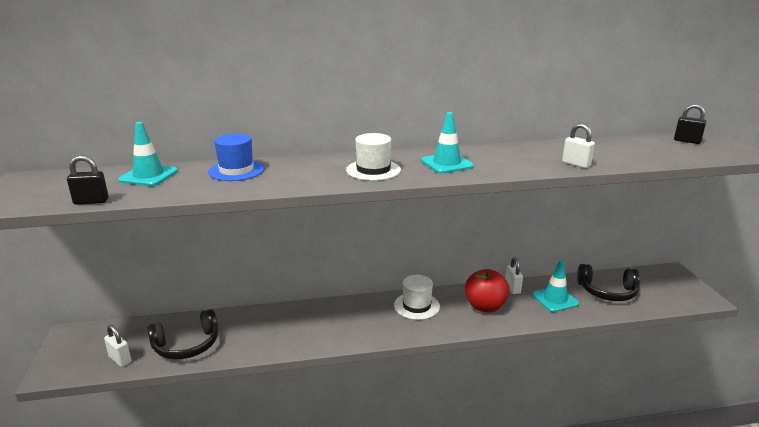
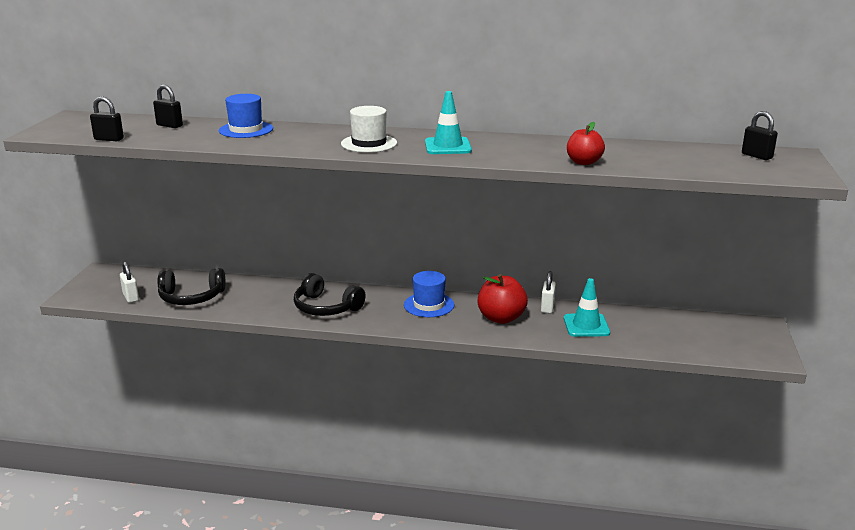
camera: 20 degrees right, 0 degrees up
(148, 176) = (169, 125): turquoise traffic cone -> black padlock
(416, 306) = (429, 305): white hat -> blue hat
(576, 164) = (583, 162): white padlock -> red apple
(607, 291) = (656, 329): black headphones -> black headphones (326, 307)

